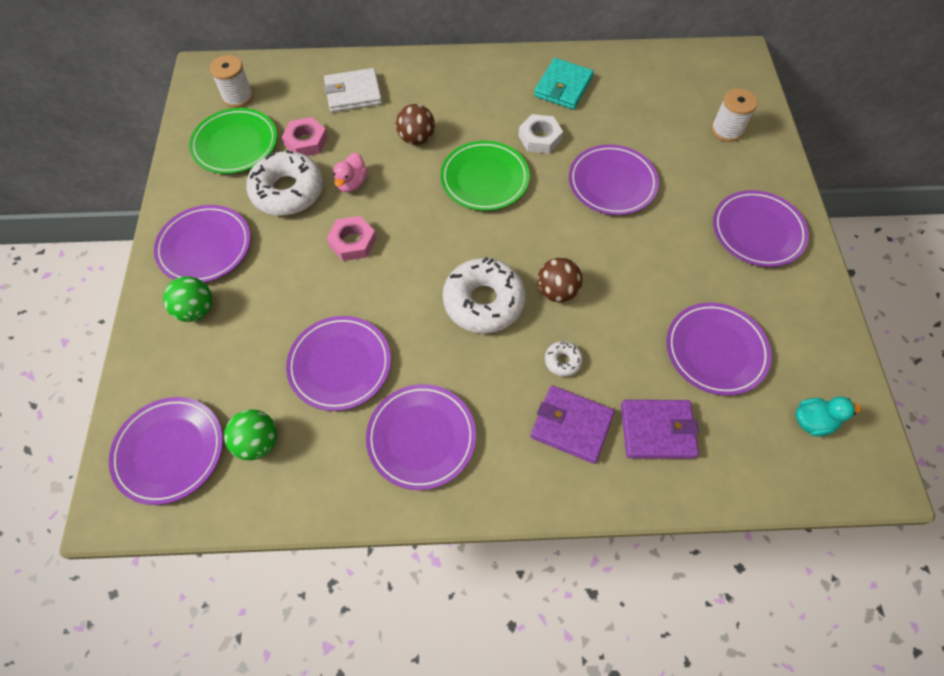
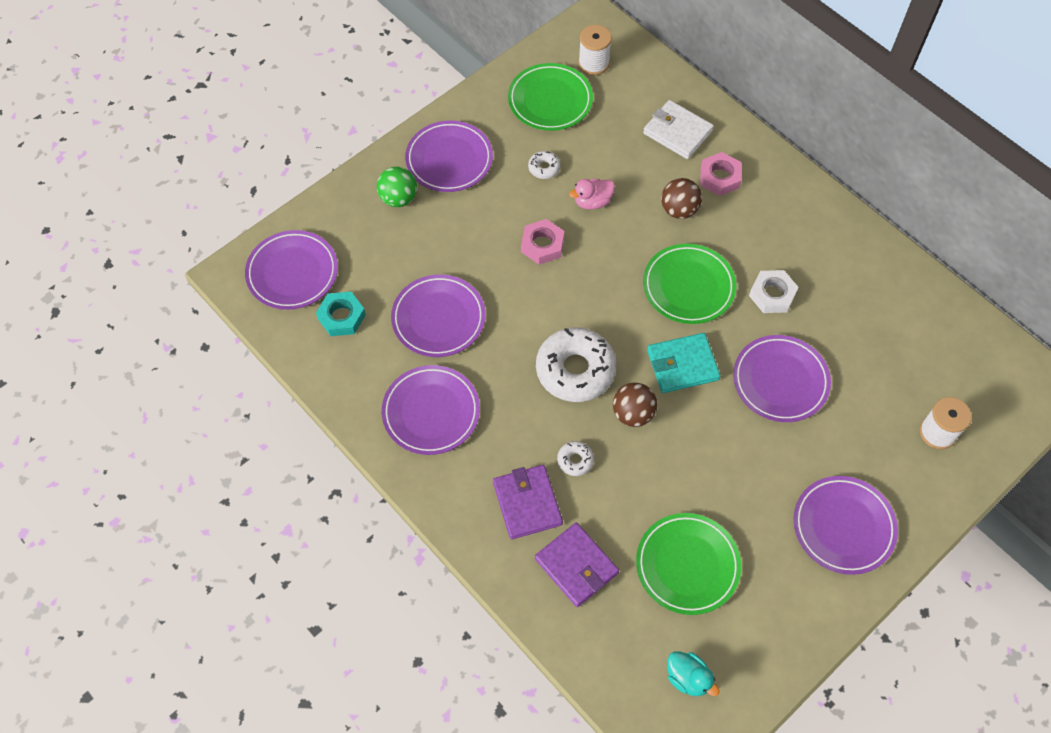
camera: 50 degrees right, 0 degrees up
(258, 442) = (341, 317): green ball -> turquoise nut
(288, 191) = (544, 168): white donut -> white donut, size x0.44
(306, 141) = (599, 141): pink nut -> pink nut (719, 177)
(563, 87) = (848, 272): turquoise wallet -> turquoise wallet (682, 365)
(715, 351) = (687, 565): purple plate -> green plate

